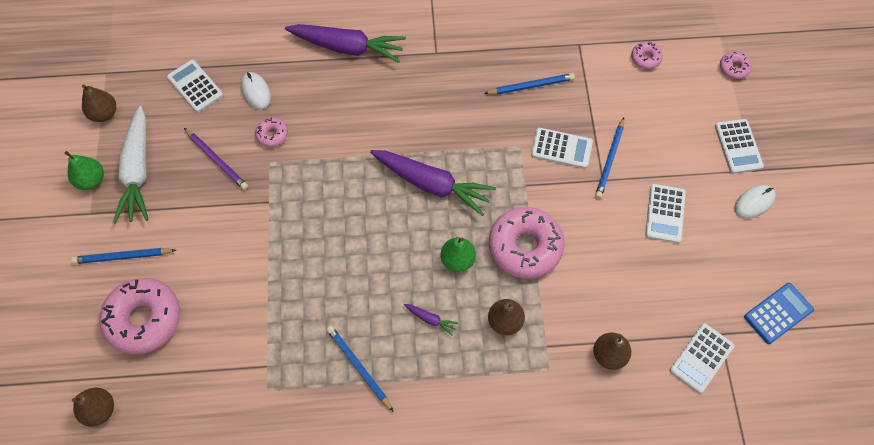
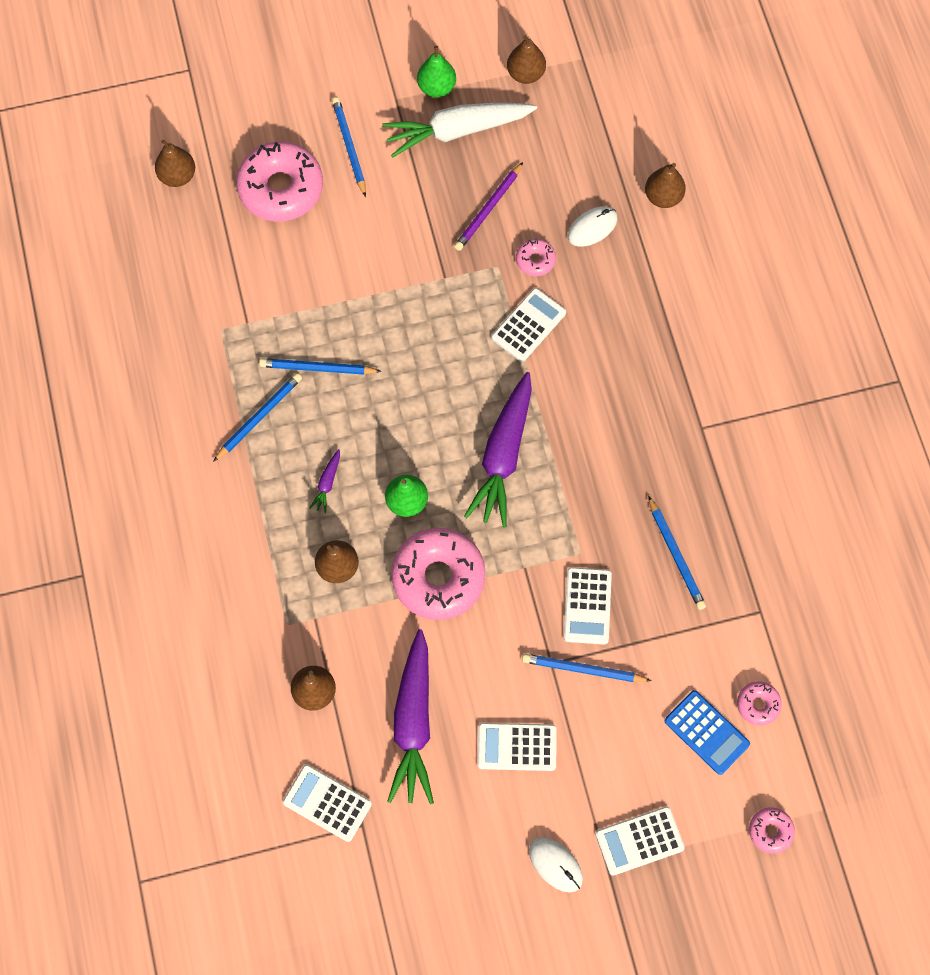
camera: 80 degrees right, 5 degrees up
(195, 86) = (585, 159): white calculator -> white calculator (529, 325)
(245, 42) = (663, 197): none -> brown pear
(324, 312) = (318, 368): none -> blue pencil
(347, 47) = (683, 317): purple carrot -> purple carrot (413, 722)
(778, 313) = (401, 899): blue calculator -> blue calculator (706, 732)

